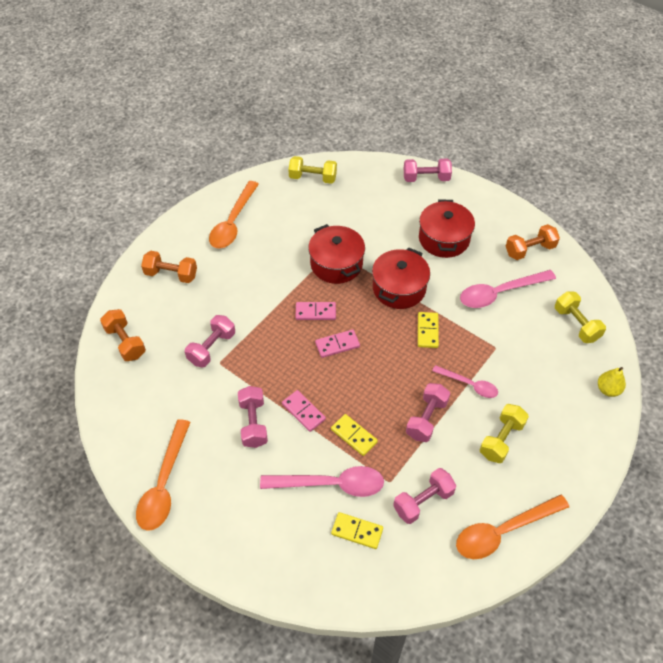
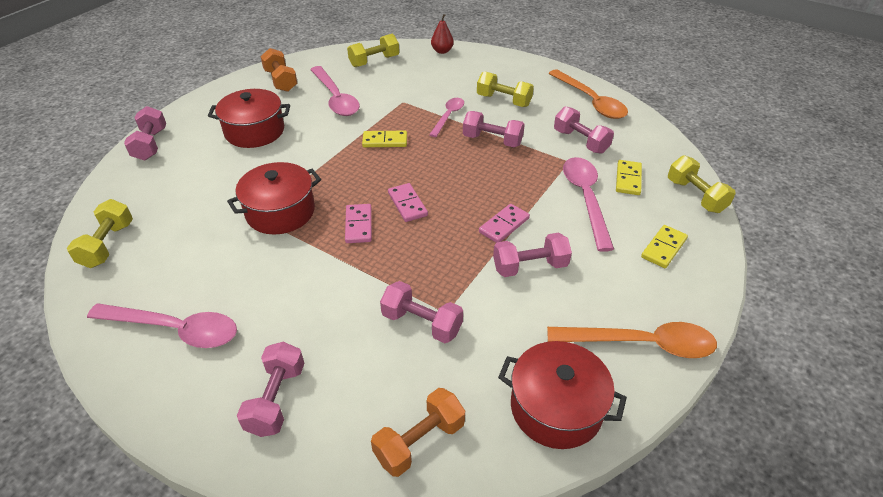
camera: 95 degrees left, 10 degrees down
(171, 274) = (276, 399): orange dumbbell -> pink dumbbell
(233, 222) = (175, 329): orange spoon -> pink spoon
(326, 590) = (695, 196): none -> yellow dumbbell
(354, 436) = (524, 186): yellow domino -> yellow domino (663, 248)
(399, 288) = (324, 161): red pot -> red pot (556, 408)
(608, 389) = (442, 51): yellow pear -> red pear

